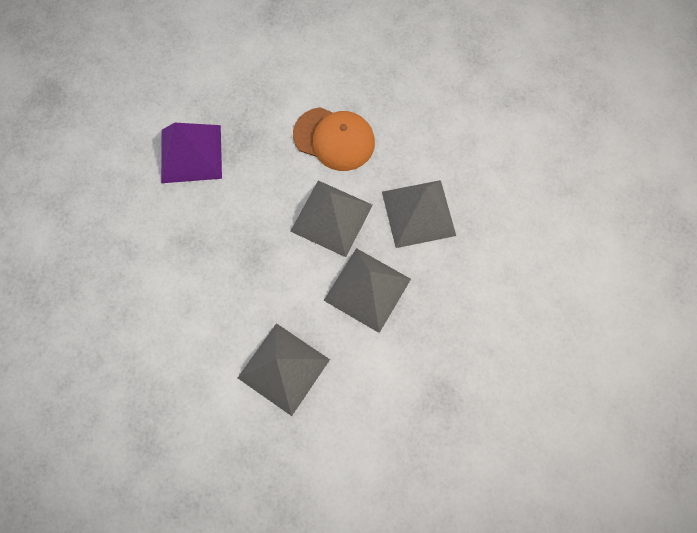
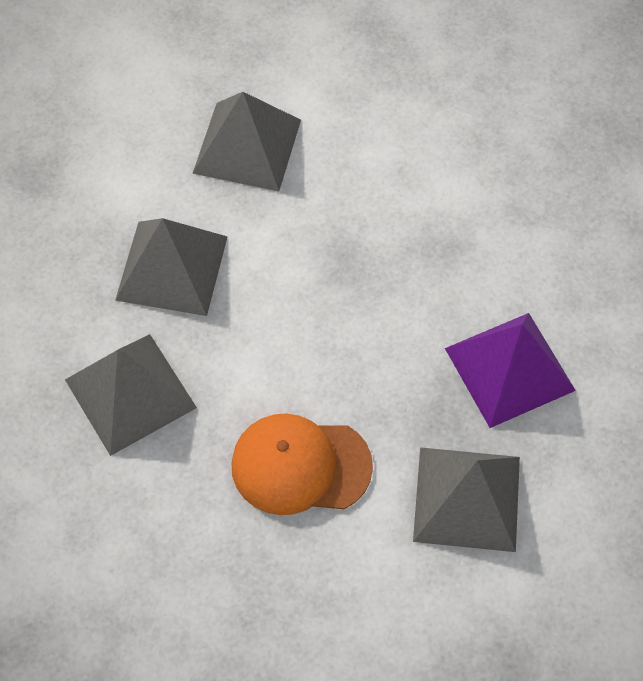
camera: 160 degrees right, 10 degrees down
(331, 218) = (257, 345): grey pyramid -> grey pyramid (466, 498)

